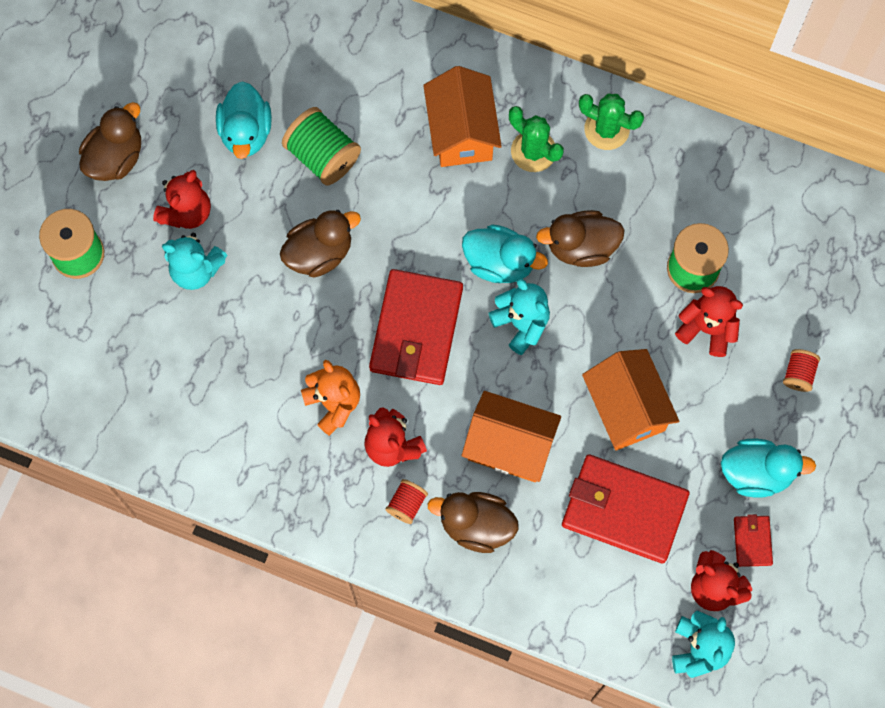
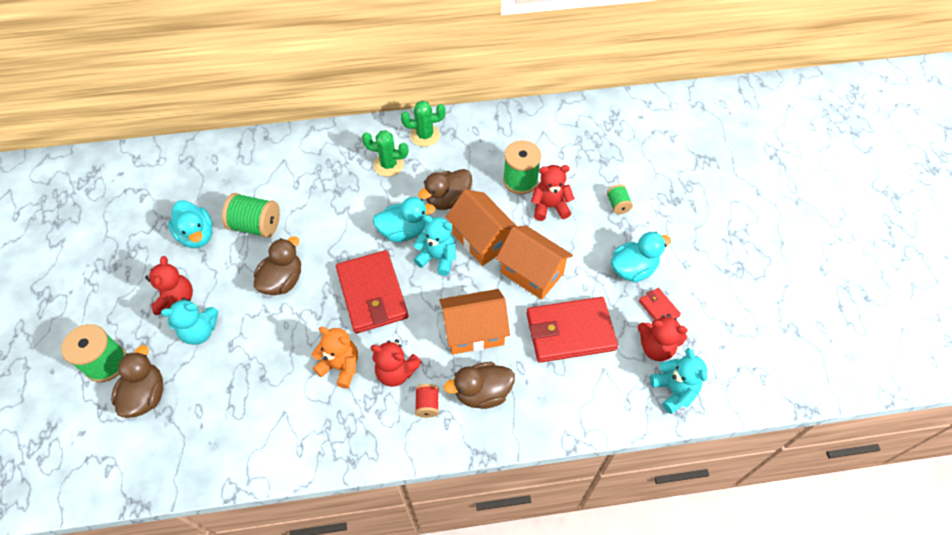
camera: 30 degrees left, 15 degrees down
(115, 157) = (110, 291): brown duck -> brown duck (146, 395)
(461, 132) = (339, 174): orange house -> orange house (481, 240)
(798, 374) = (618, 205): red spool -> green spool

